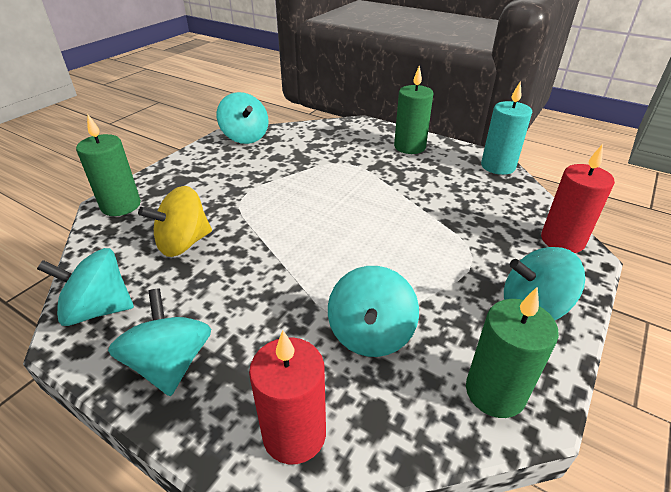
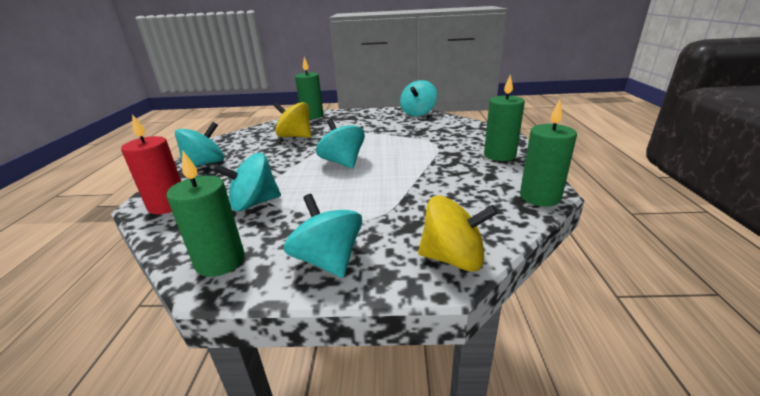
camera: 60 degrees right, 10 degrees down
(99, 309) = (233, 140): turquoise spinning top -> turquoise spinning top (342, 162)
(498, 166) = (540, 197): turquoise candle -> green candle
(562, 240) = (453, 258): red candle -> yellow spinning top

